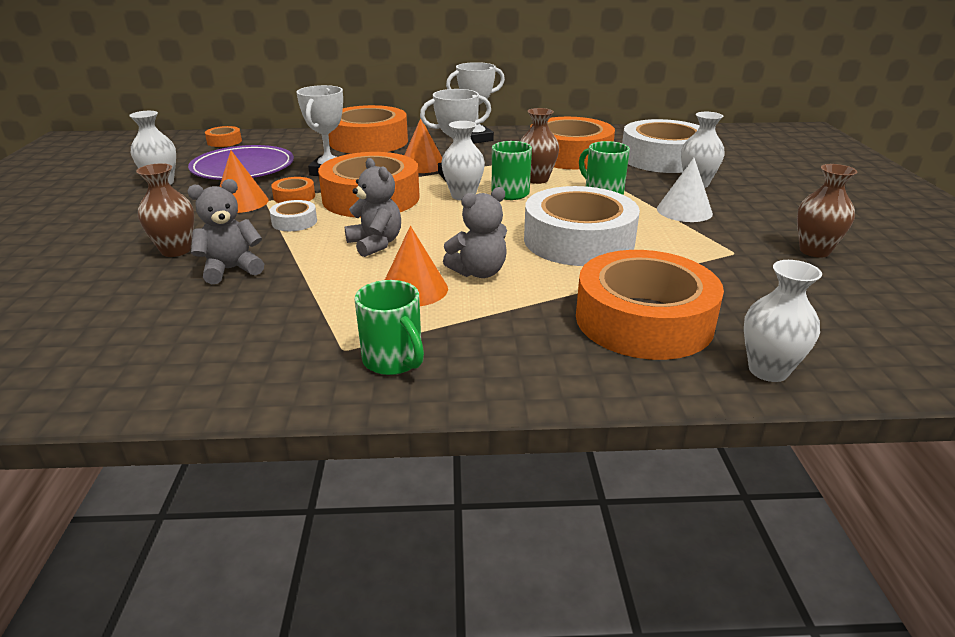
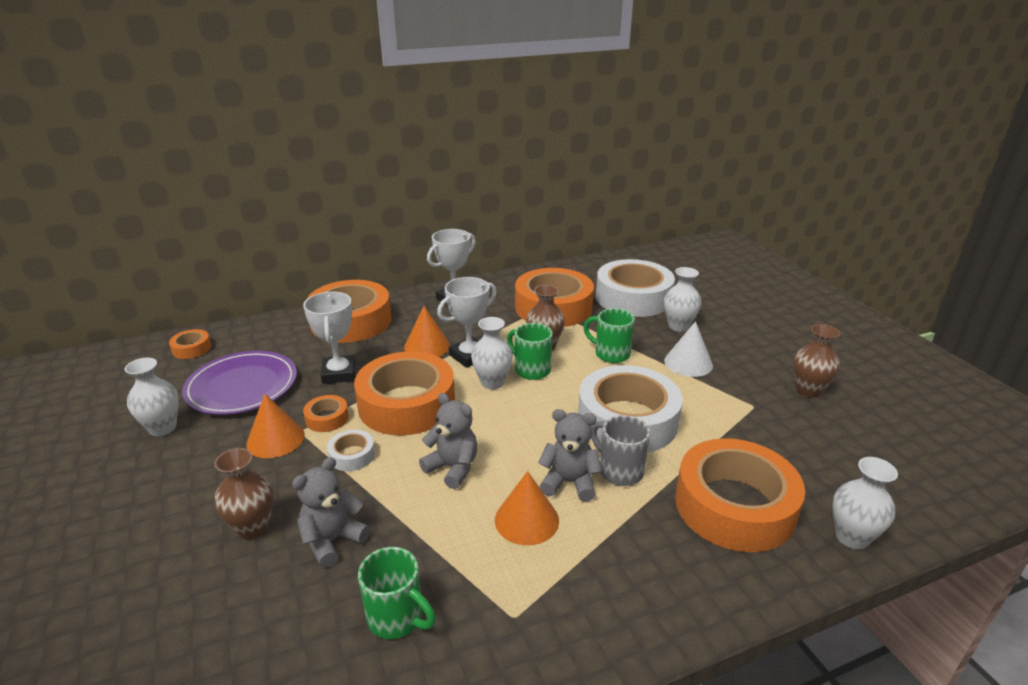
camera: 20 degrees left, 0 degrees up
(394, 361) = (567, 617): green mug -> green mug (397, 617)
(479, 272) = (569, 482): grey teddy bear -> grey teddy bear turned 120 degrees counterclockwise
(538, 273) = (619, 471): none -> grey mug

